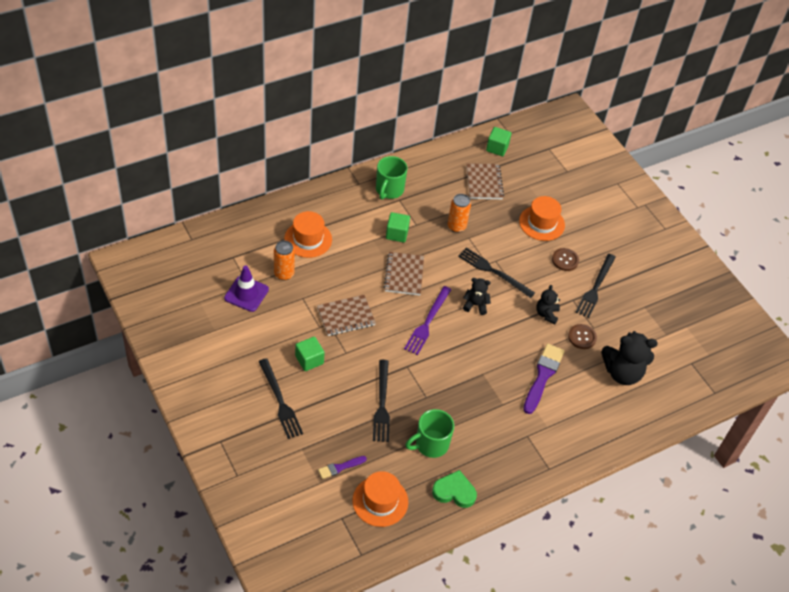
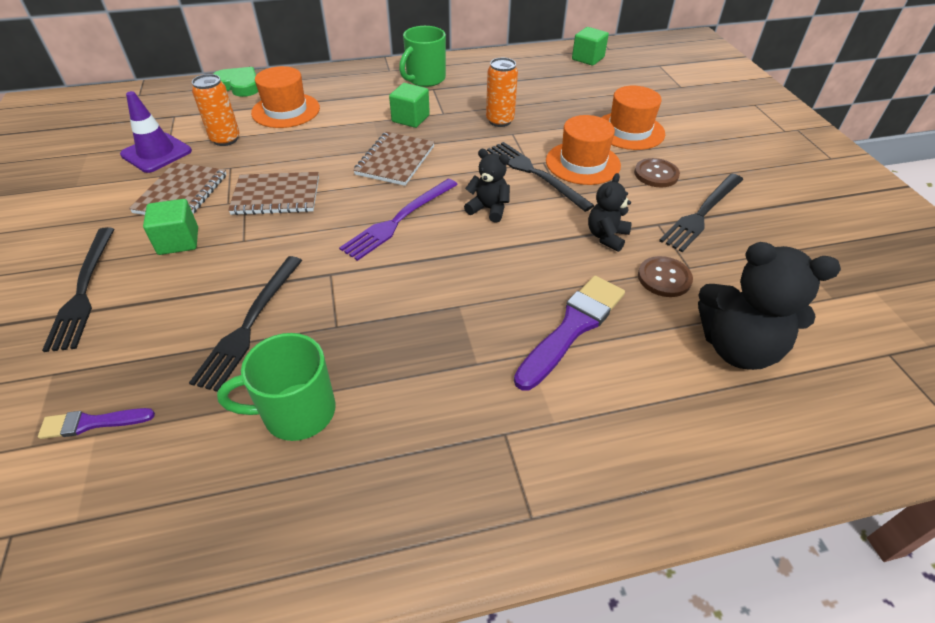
camera: 20 degrees right, 5 degrees down
(380, 501) = (118, 514): orange hat -> orange hat (582, 163)
(454, 491) = (290, 527): green heart -> green heart (239, 85)
(484, 182) = (557, 85): brown notebook -> brown notebook (181, 194)

